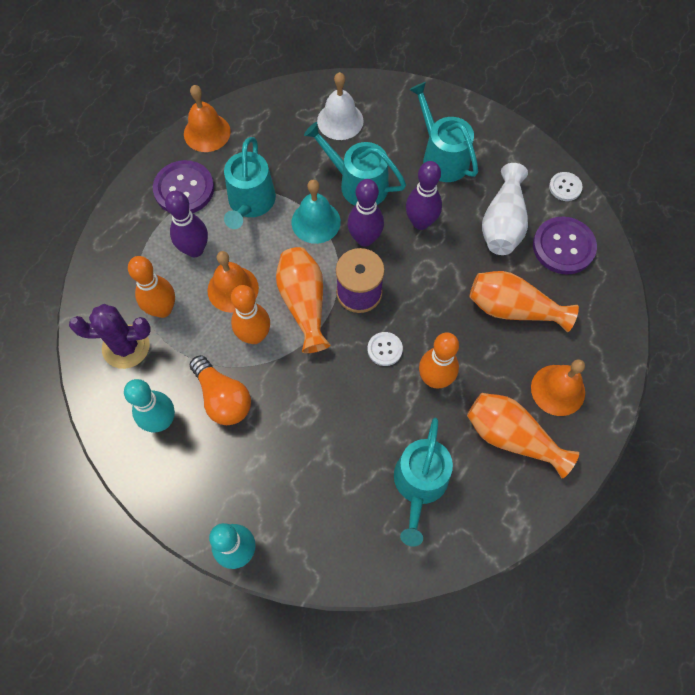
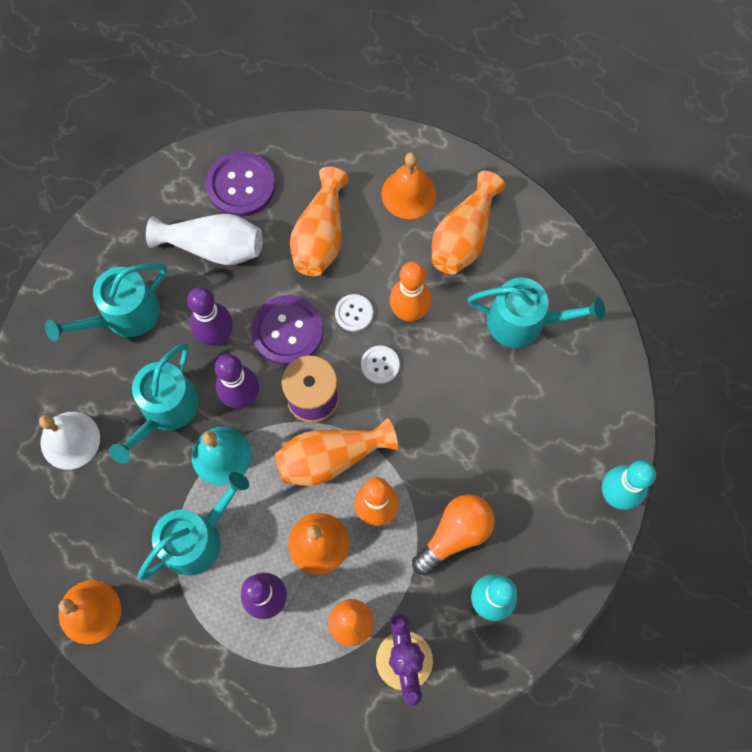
camera: 95 degrees left, 5 degrees up
(184, 189) = (179, 627): purple button -> purple button (287, 331)
(250, 203) = (197, 538): turquoise watering can -> turquoise watering can turned 45 degrees counterclockwise
(565, 187) = (163, 182): white button -> white button (354, 313)

